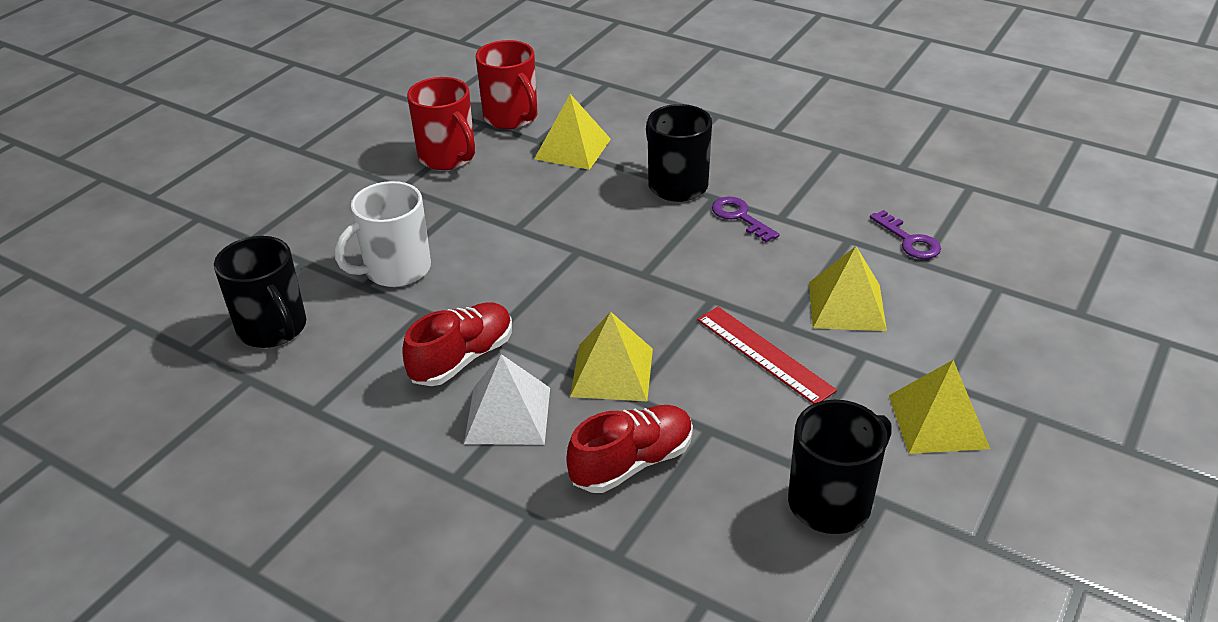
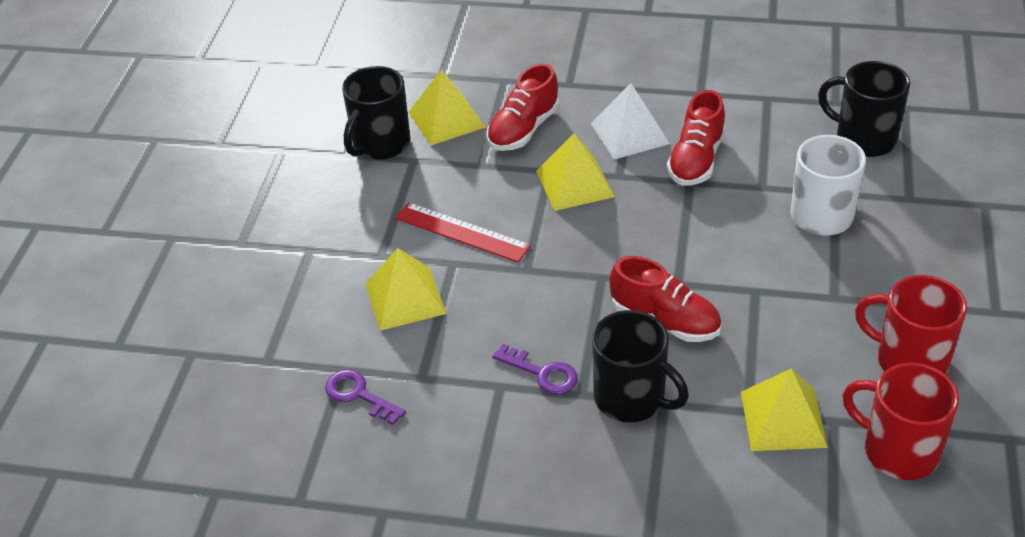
camera: 160 degrees right, 5 degrees up
(611, 227) = (665, 320): none -> red shoe
(938, 421) = (313, 218): yellow pyramid -> yellow pyramid (446, 119)

